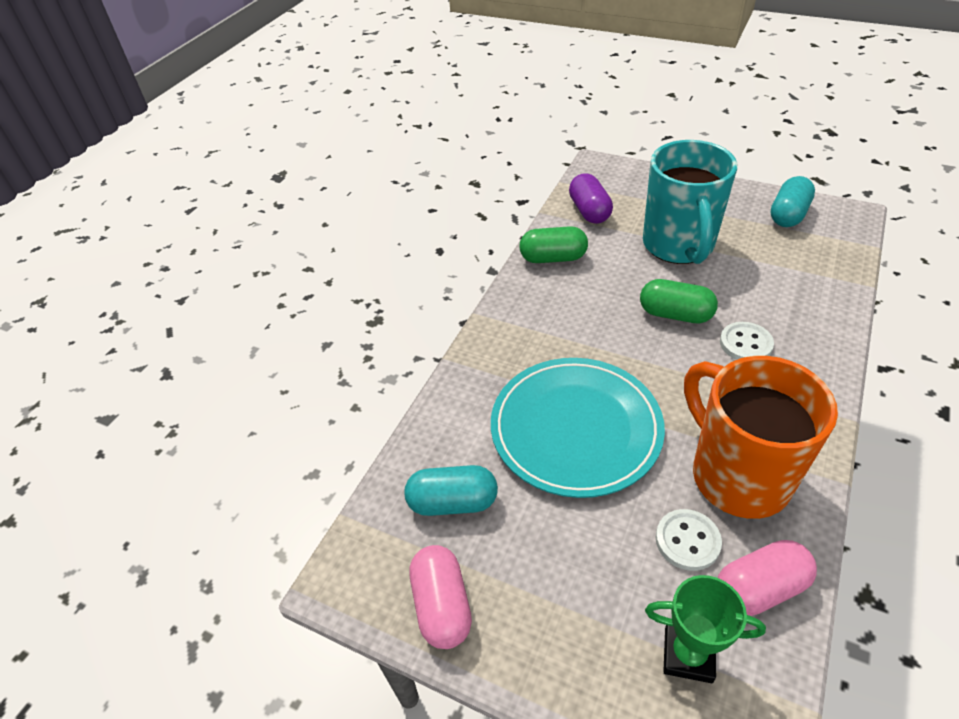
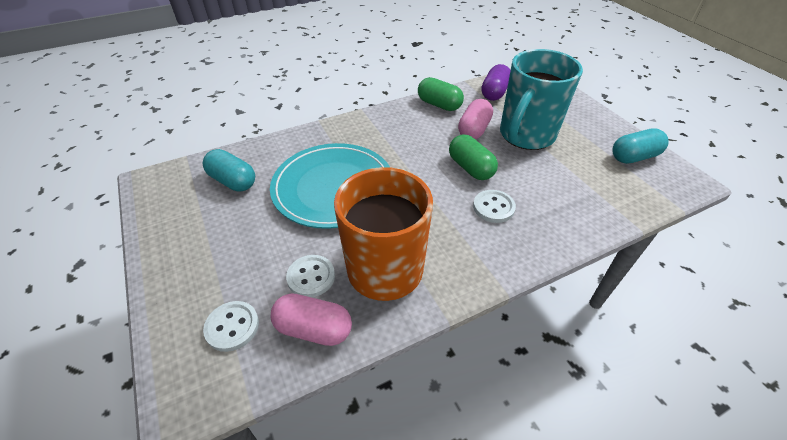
camera: 35 degrees right, 0 degrees up
(442, 605) = (168, 218): pink capsule -> pink capsule (474, 130)
(688, 655) = (232, 327): green trophy -> white button

